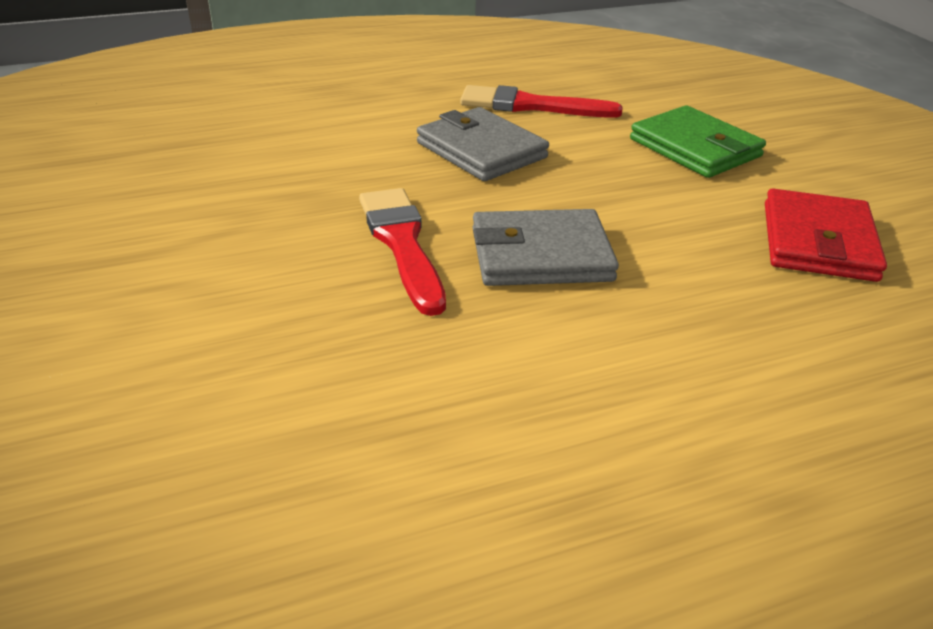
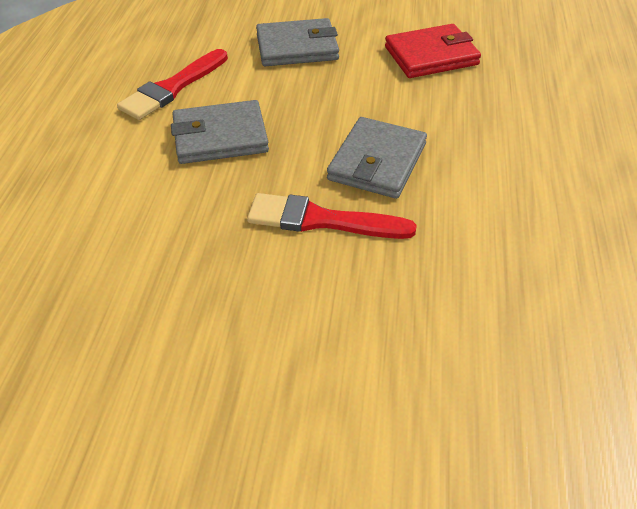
camera: 60 degrees left, 10 degrees up
(695, 148) = (297, 47): green wallet -> grey wallet
(818, 241) = (431, 56): red wallet -> red wallet turned 60 degrees counterclockwise

